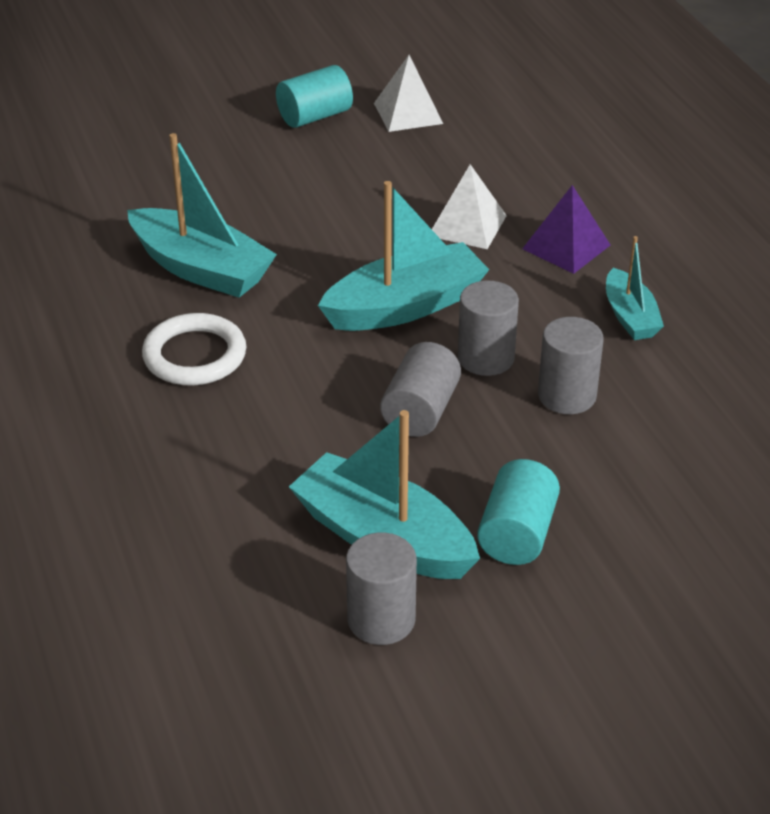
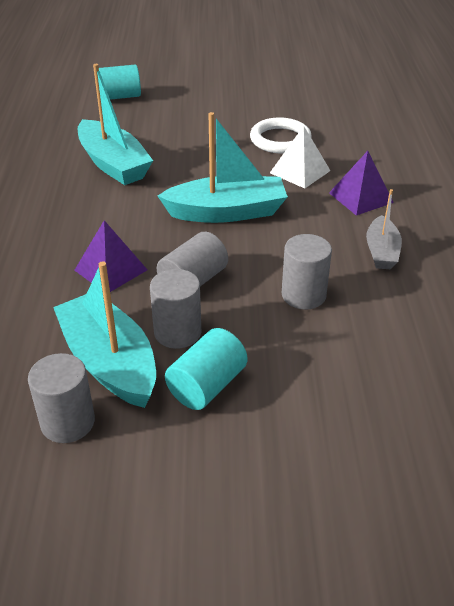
camera: 20 degrees right, 0 degrees up
(195, 355) = (72, 213): white ring -> white ring (280, 140)
(303, 422) = (110, 270): none -> purple pyramid
(315, 116) = (242, 93): turquoise cylinder -> turquoise cylinder (119, 97)
(408, 113) = (302, 101): white pyramid -> none
(485, 358) = (260, 257): grey cylinder -> grey cylinder (177, 332)
(630, 316) = (381, 251): turquoise boat -> grey boat

